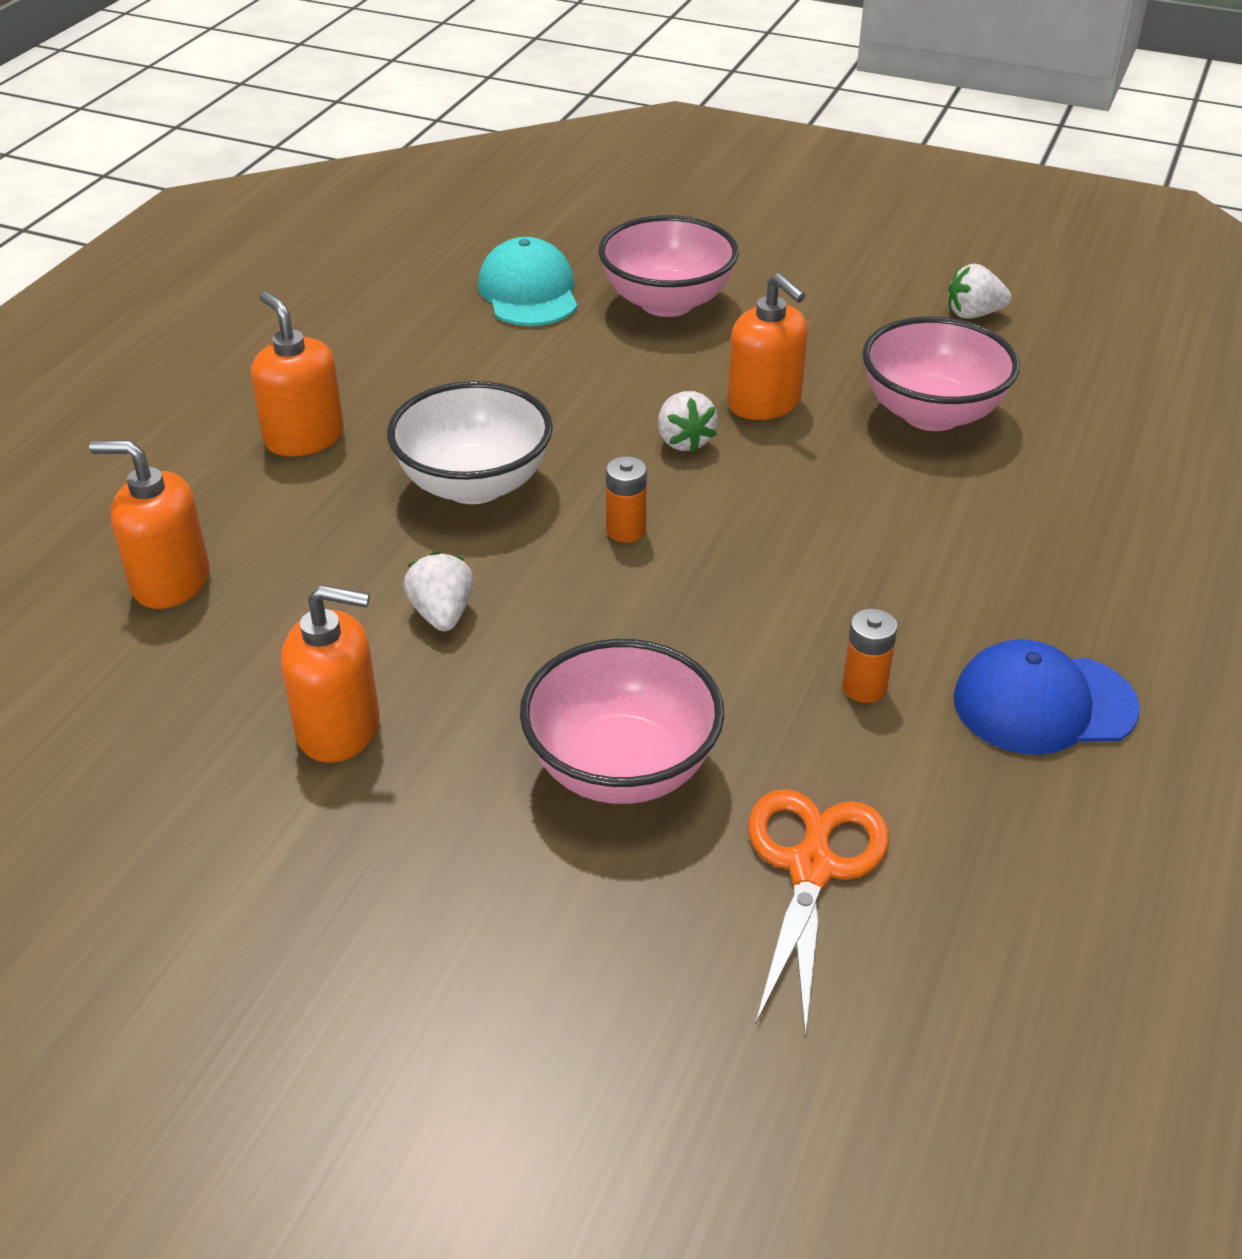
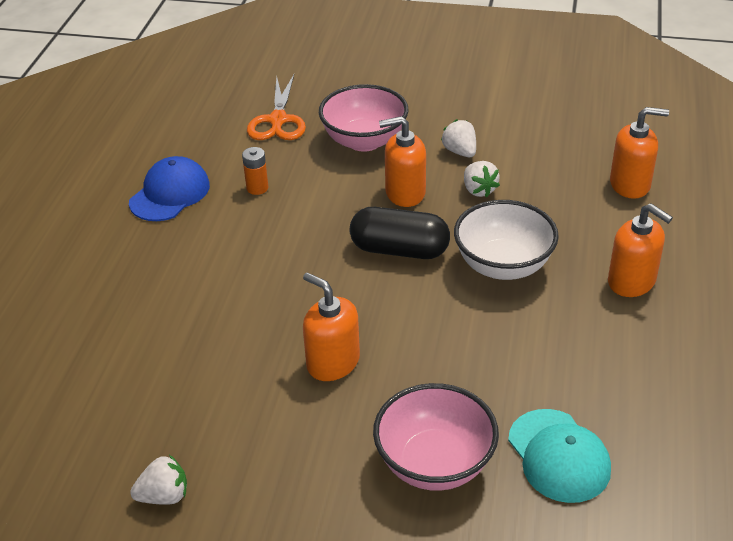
camera: 170 degrees right, 0 degrees up
(339, 728) = (496, 137): orange soap dispenser -> orange soap dispenser (405, 193)
(626, 530) = (399, 250): orange battery -> black capsule
(684, 441) = (382, 319): white strawberry -> white strawberry (460, 152)
(931, 413) = (210, 372): pink bowl -> none
(1043, 704) = (170, 194): blue cap -> blue cap turned 45 degrees counterclockwise

